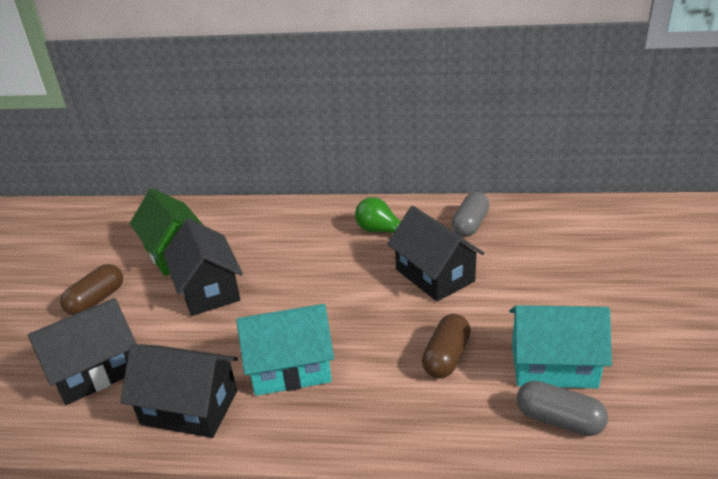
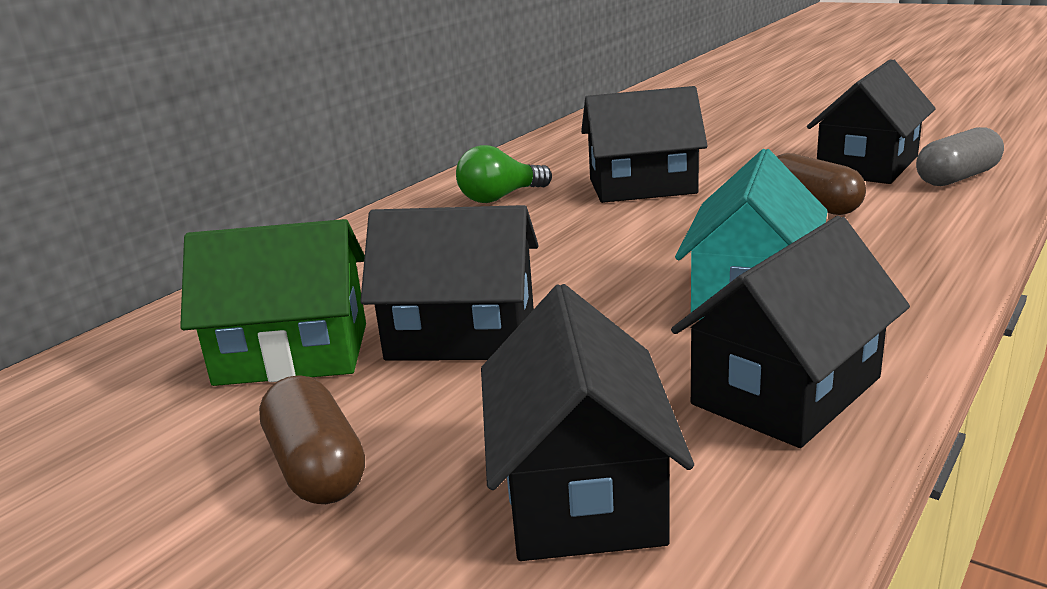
camera: 60 degrees left, 10 degrees down
(470, 225) = (564, 156): grey capsule -> none
(553, 365) = (867, 165): turquoise house -> black house

